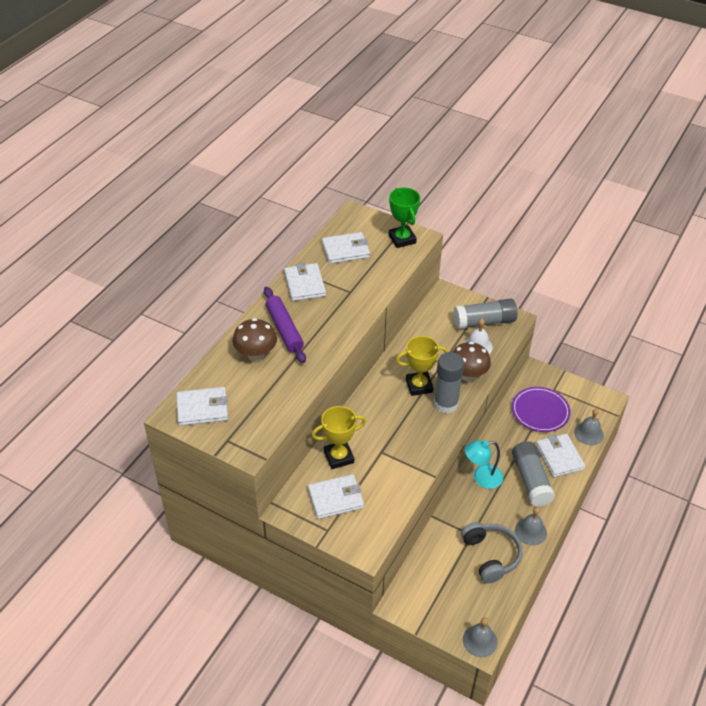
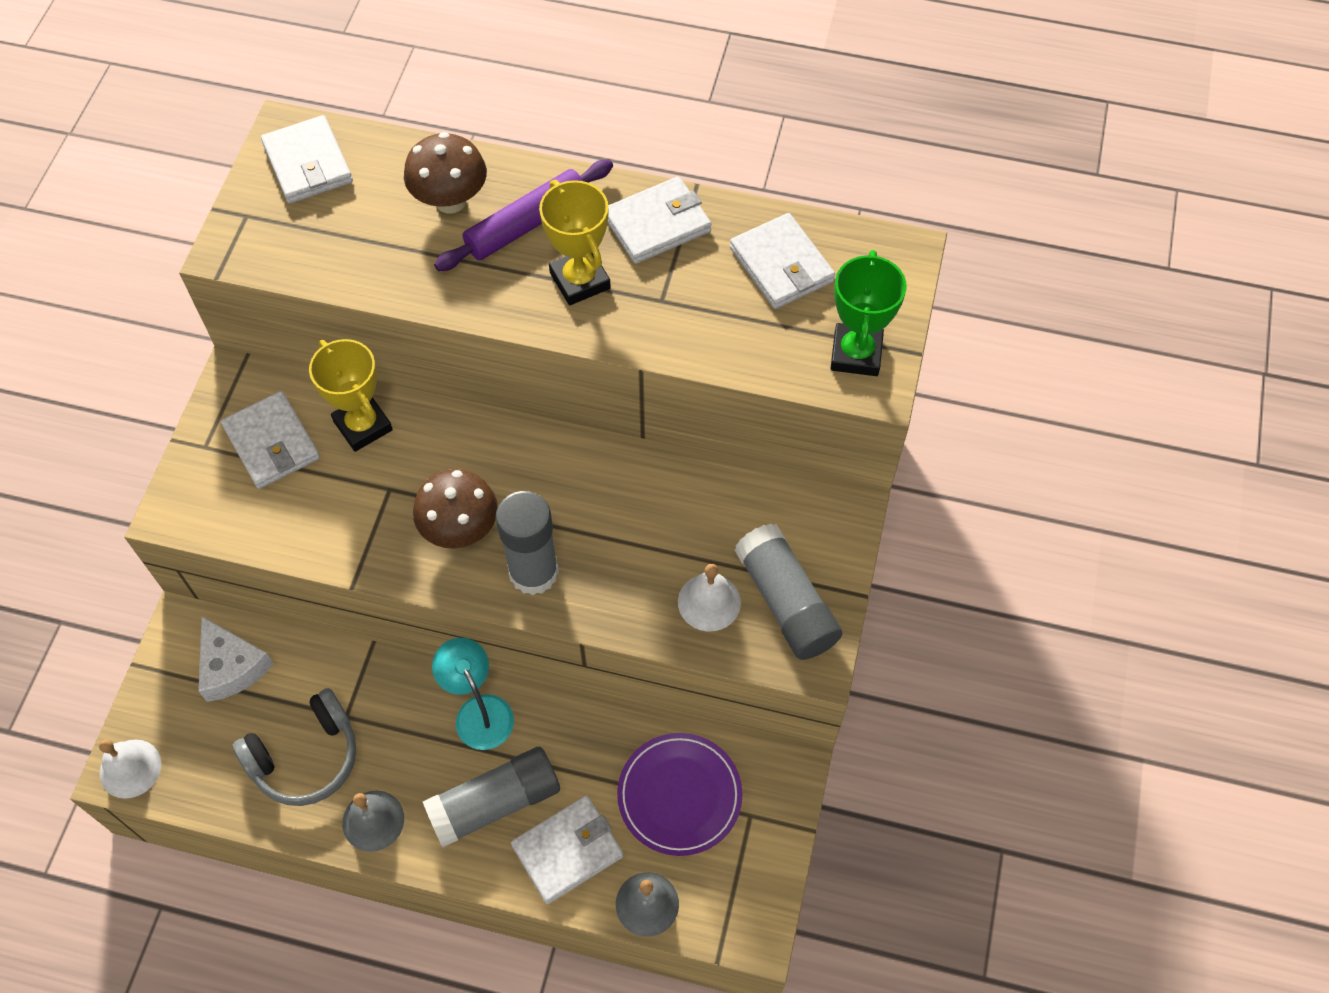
camera: 75 degrees right, 15 degrees up
(402, 239) = (856, 354): green trophy -> green trophy turned 45 degrees counterclockwise
(419, 386) = (567, 516): yellow trophy -> yellow trophy (580, 280)
(430, 583) = (231, 667): none -> white cheese
(468, 375) = (621, 598): brown mushroom -> brown mushroom (460, 529)
(480, 641) = (130, 768): grey bell -> white bell

